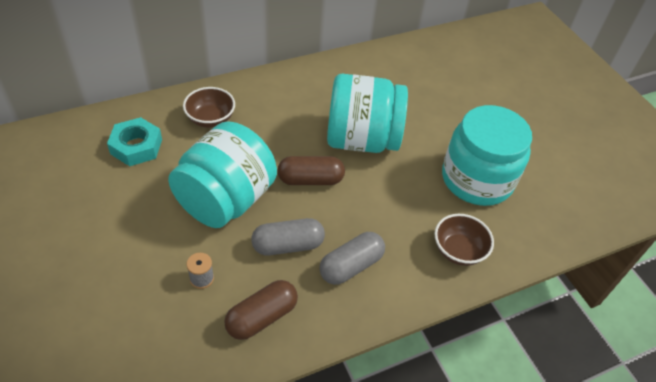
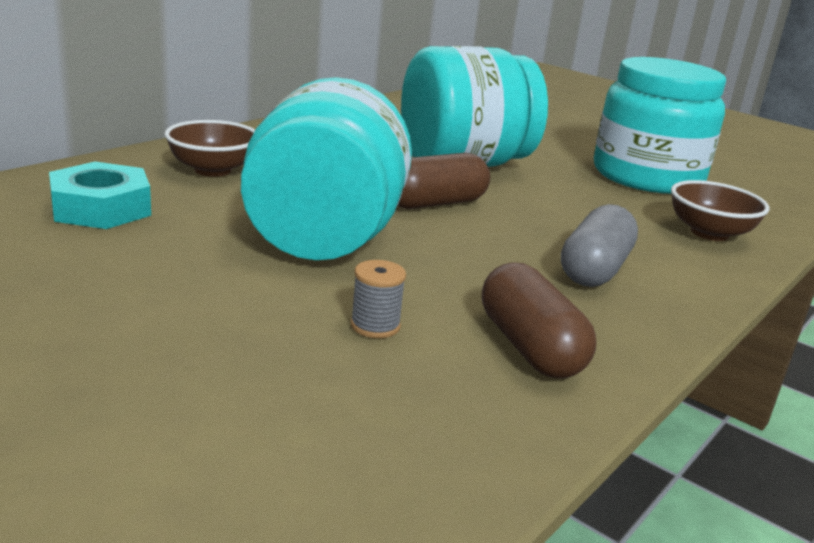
camera: 25 degrees left, 25 degrees down
(262, 317) = (530, 347): brown capsule -> brown capsule turned 45 degrees counterclockwise
(288, 245) = (477, 266): grey capsule -> none

